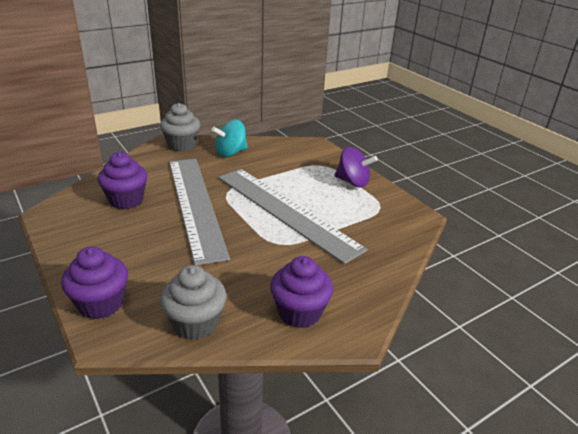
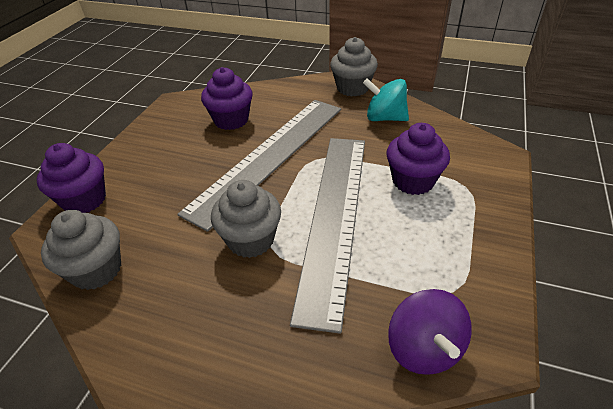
camera: 55 degrees right, 10 degrees up
(262, 247) = (251, 240): none -> grey cupcake
(299, 312) = (167, 339): purple cupcake -> purple cupcake (413, 181)
(352, 182) = (470, 232): purple spinning top -> purple spinning top (424, 348)

